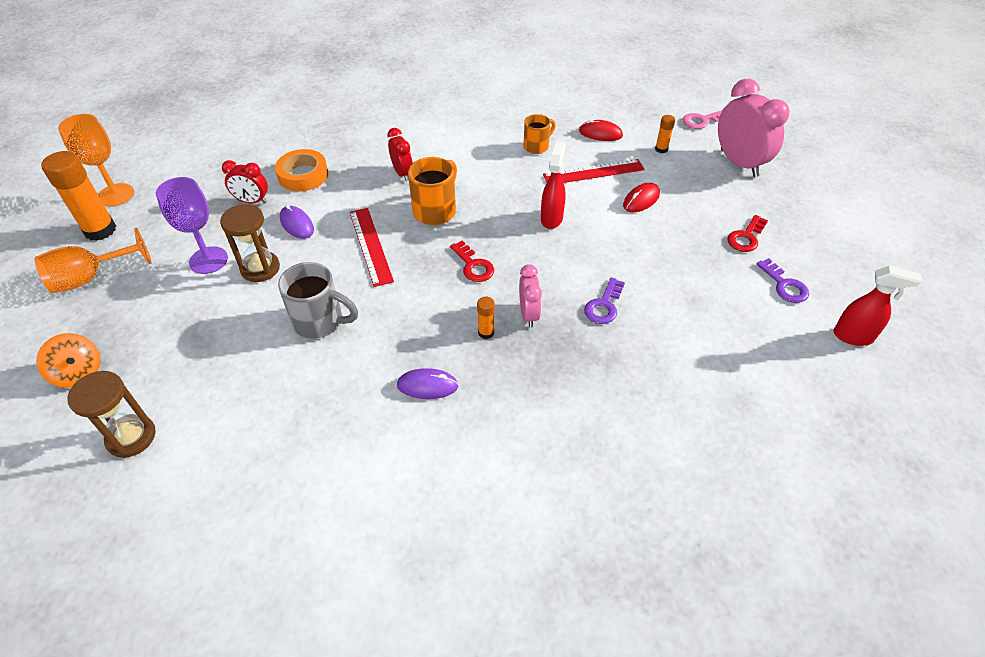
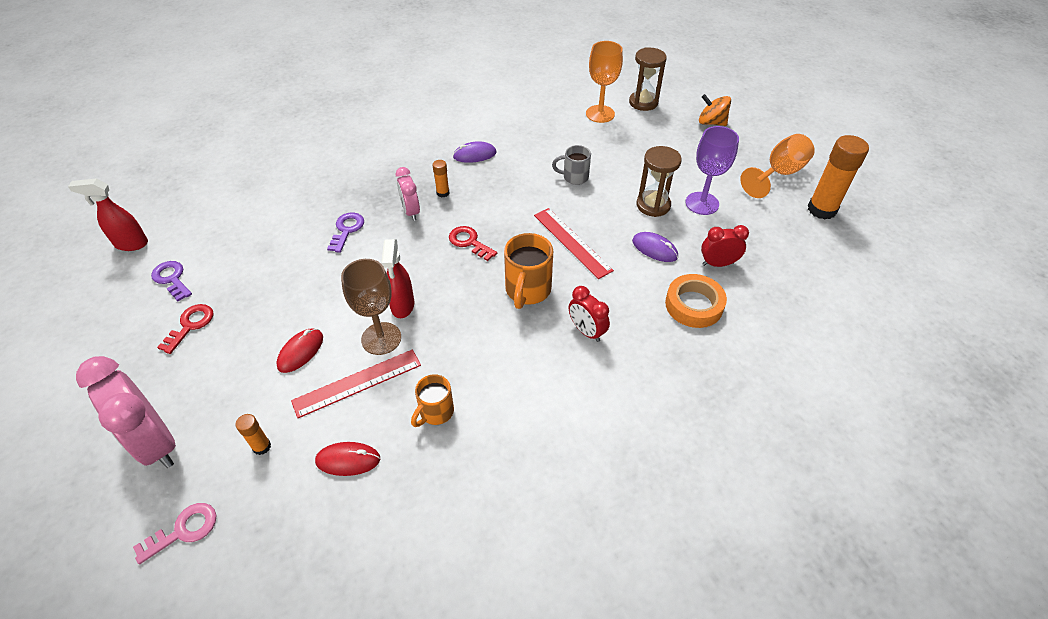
camera: 165 degrees right, 0 degrees up
(116, 195) = (853, 244): orange goblet -> orange goblet (600, 114)
(320, 322) = (574, 177): grey mug -> grey mug, size x0.64
(573, 197) = (381, 338): none -> brown goblet

